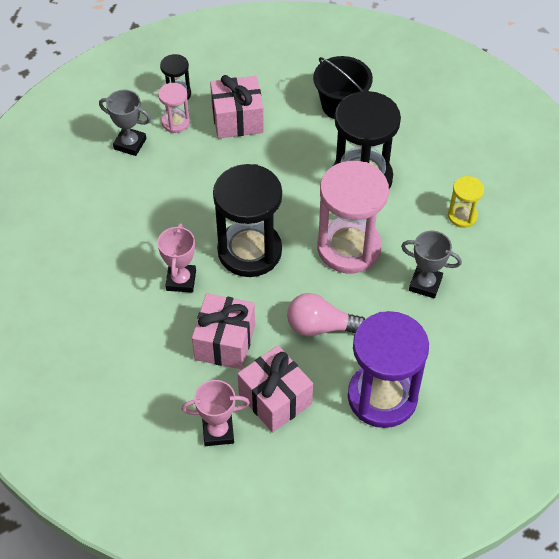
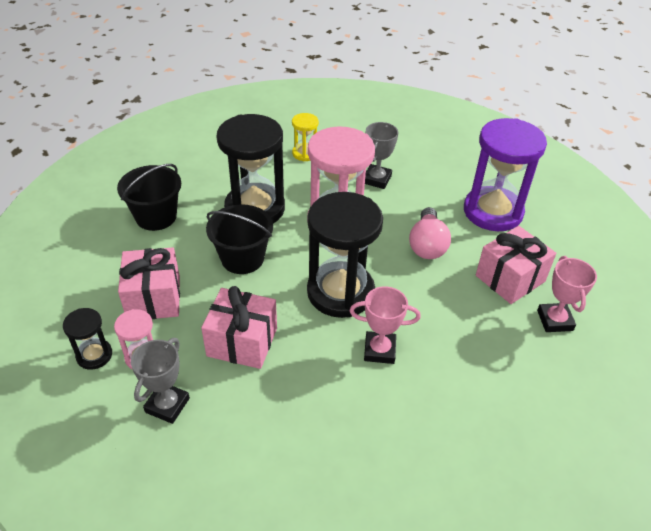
camera: 90 degrees left, 10 degrees down
(225, 342) = (453, 314): pink gift -> pink gift (242, 342)
(289, 175) = (242, 258): none -> black bucket

